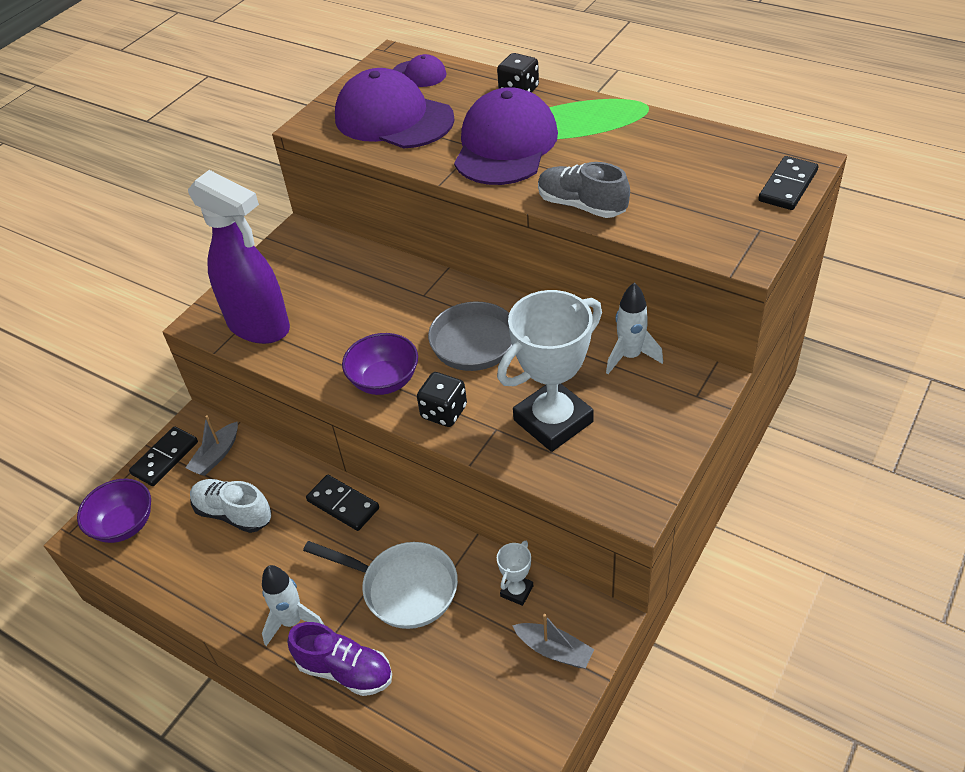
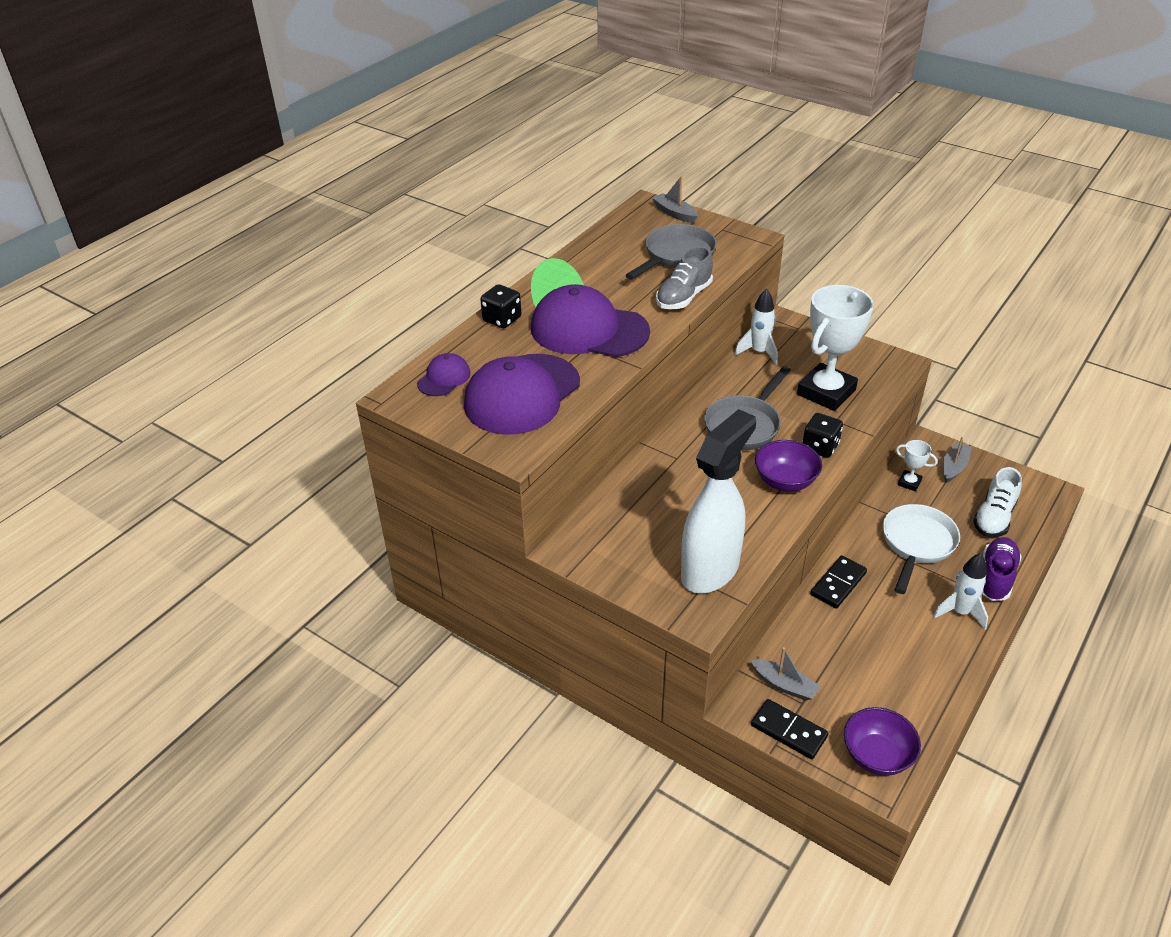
camera: 90 degrees left, 5 degrees down
(233, 513) = (855, 663): white shoe -> white shoe (994, 517)
(259, 326) = (710, 570): purple spray bottle -> white spray bottle
(553, 421) = (826, 392): white trophy -> white trophy turned 75 degrees clockwise
(676, 194) = (676, 256): none -> grey pan
(788, 186) = (675, 213): black domino -> grey boat

